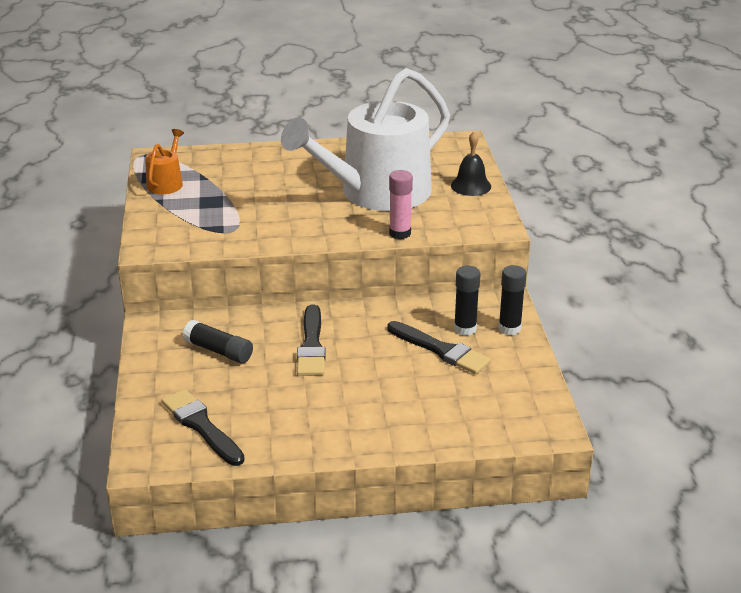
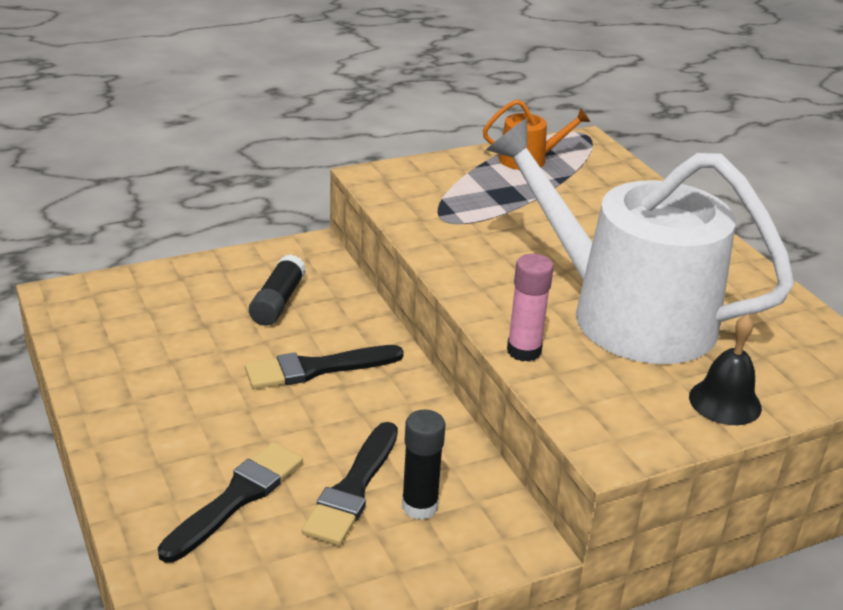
camera: 70 degrees right, 0 degrees up
(201, 426) = (129, 319): black brush -> black brush (236, 498)
(509, 328) = (443, 558): black glue stick -> none

